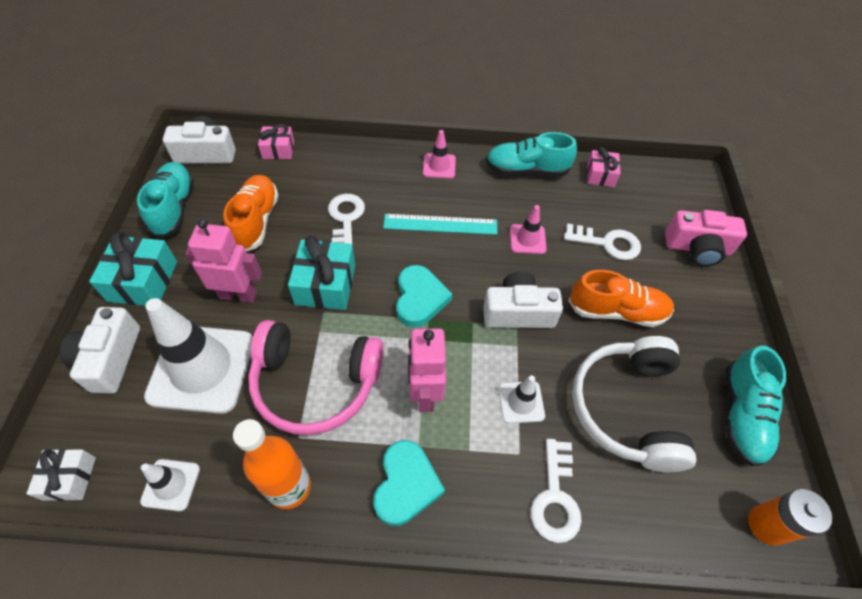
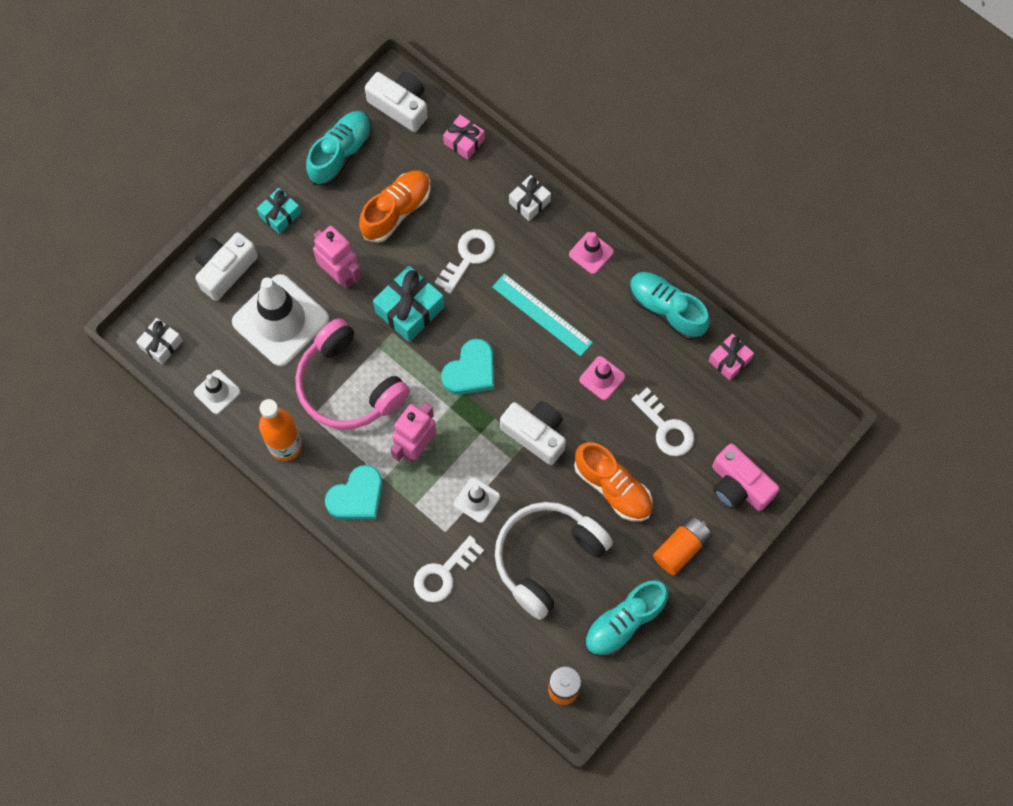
camera: 40 degrees right, 15 degrees up
(143, 281) = (280, 214): turquoise gift -> turquoise gift, size x0.61
(363, 160) = (529, 202): none -> white gift
(712, 320) = (681, 548): none -> orange battery

